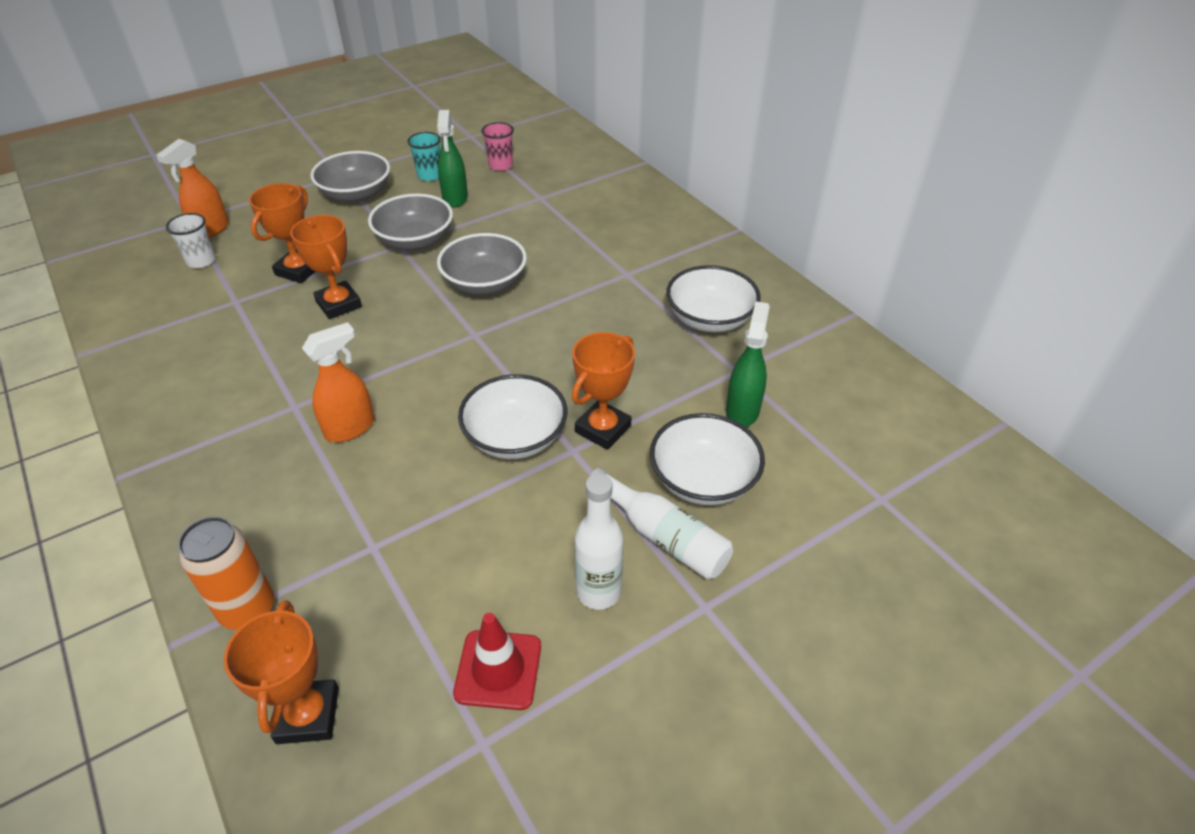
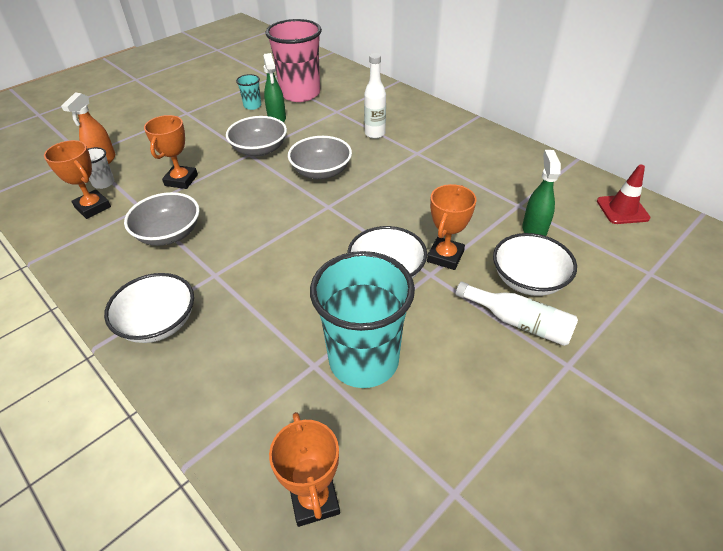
camera: 10 degrees left, 0 degrees up
(248, 610) = (236, 428): orange can -> none
(339, 304) = (220, 199): orange trophy -> orange trophy (93, 207)
(350, 428) = (263, 283): orange spray bottle -> none
(356, 194) = (204, 124): grey bowl -> grey bowl (169, 234)
(438, 551) = (364, 360): none -> turquoise cup
(498, 669) = (443, 437): red traffic cone -> red traffic cone (622, 209)
(500, 165) = (300, 94): pink cup -> pink cup, size x2.33
(598, 592) = (490, 368): white bottle -> white bottle (375, 134)
(710, 319) = (485, 174): white bowl -> white bowl (158, 323)

